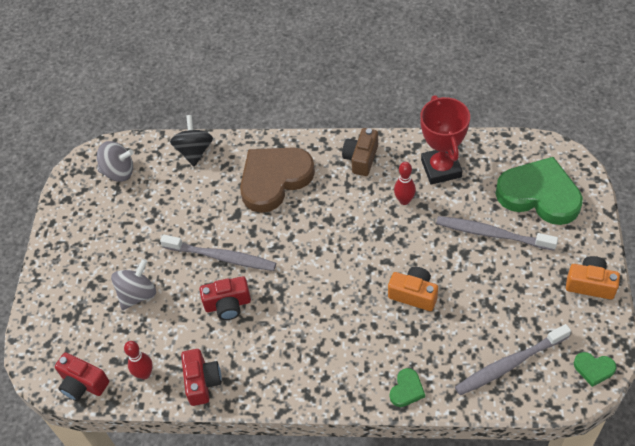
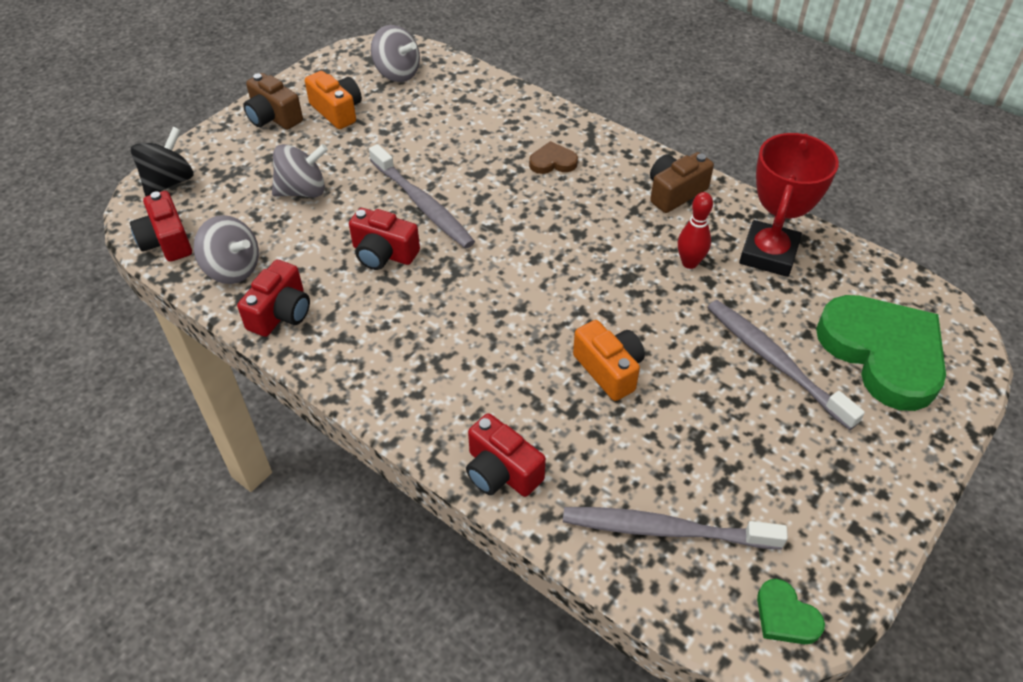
camera: 30 degrees right, 5 degrees down
(66, 254) = (273, 117): none -> brown camera
(144, 374) = (233, 269): red bowling pin -> grey spinning top
(194, 151) = (492, 93): black spinning top -> black spinning top (169, 182)
(274, 179) = (553, 162): brown heart -> brown heart, size x0.42
(406, 389) = (501, 471): green heart -> red camera
(590, 284) = (870, 504): orange camera -> orange camera (337, 111)

